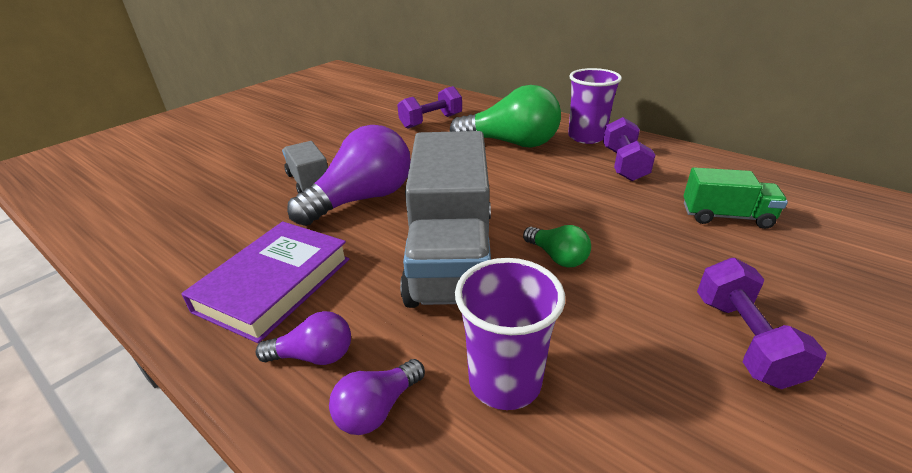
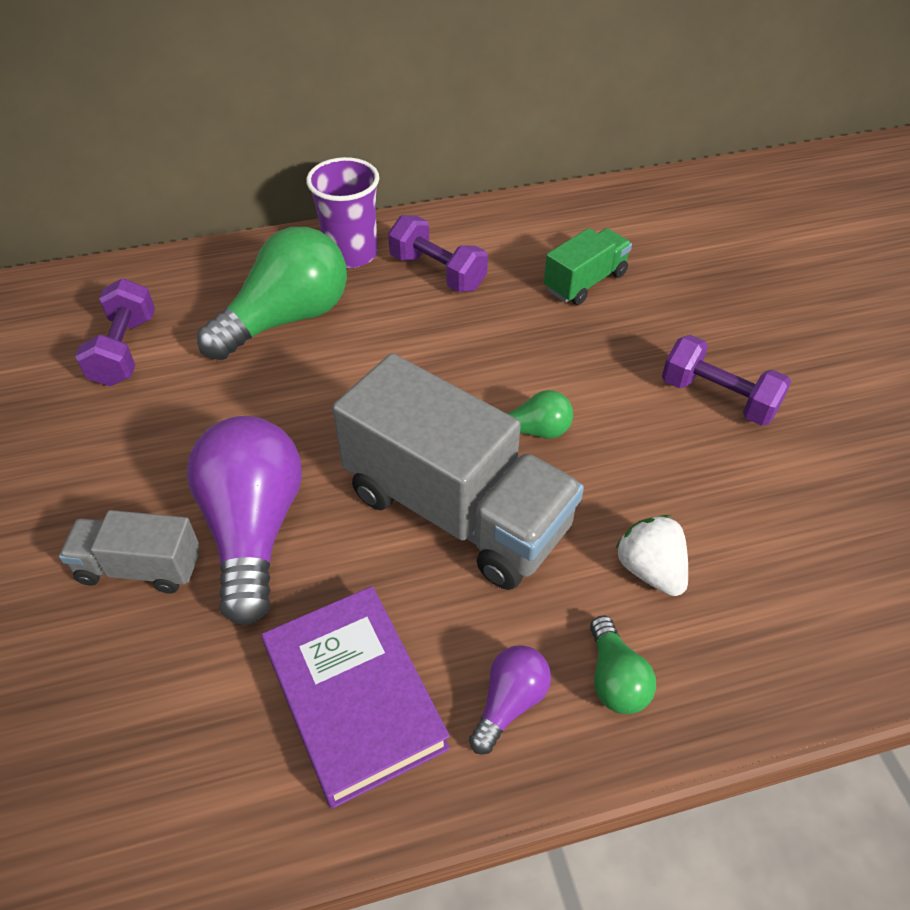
camera: 55 degrees left, 15 degrees up
(377, 409) = (615, 679): purple light bulb -> green light bulb
(505, 381) = (650, 570): purple cup -> white strawberry

